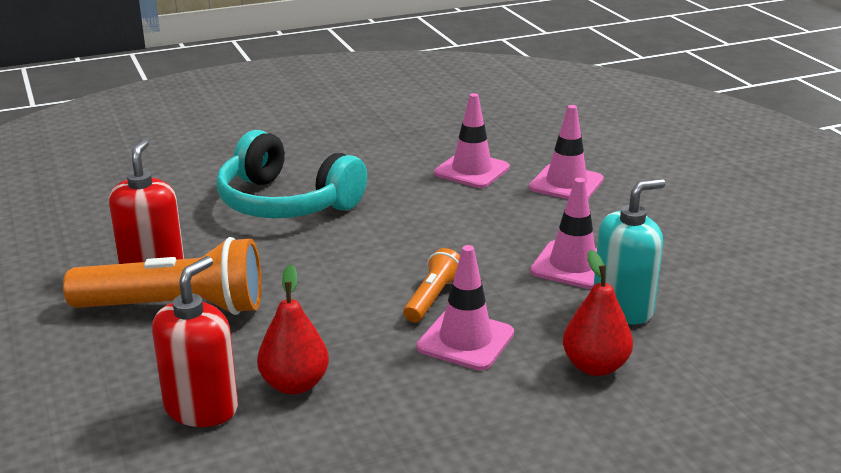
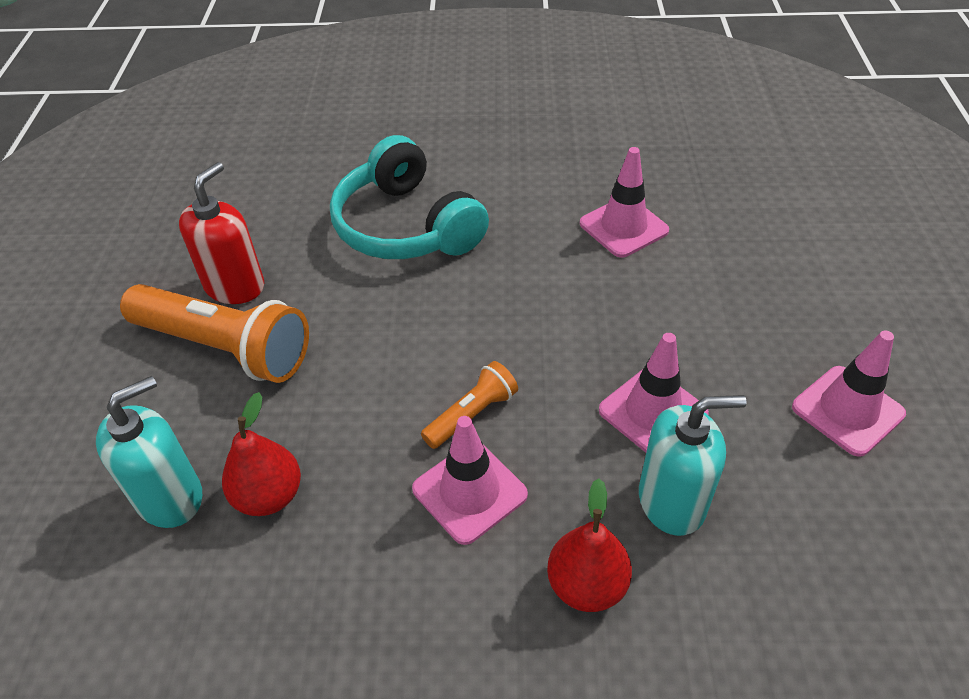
camera: 25 degrees right, 20 degrees up
(201, 408) = (170, 497): red soap dispenser -> turquoise soap dispenser
(566, 184) = (720, 276): pink traffic cone -> pink traffic cone (847, 410)

